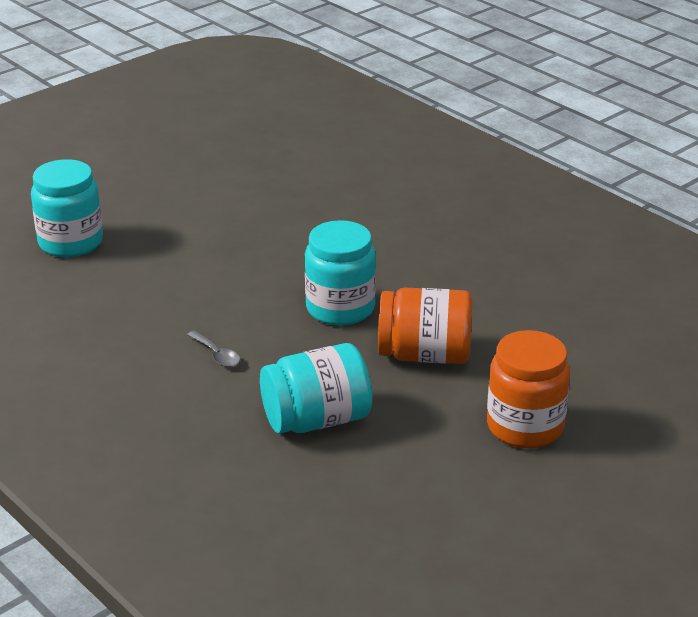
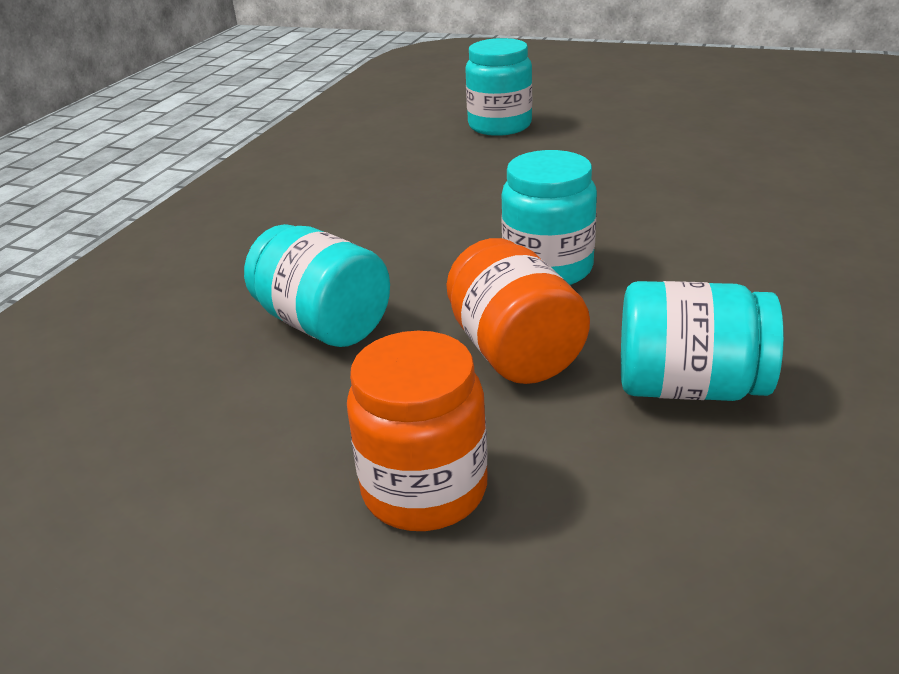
camera: 65 degrees right, 0 degrees up
(216, 355) = (394, 235): grey spoon -> none
(511, 312) = (689, 387): none -> turquoise jar

